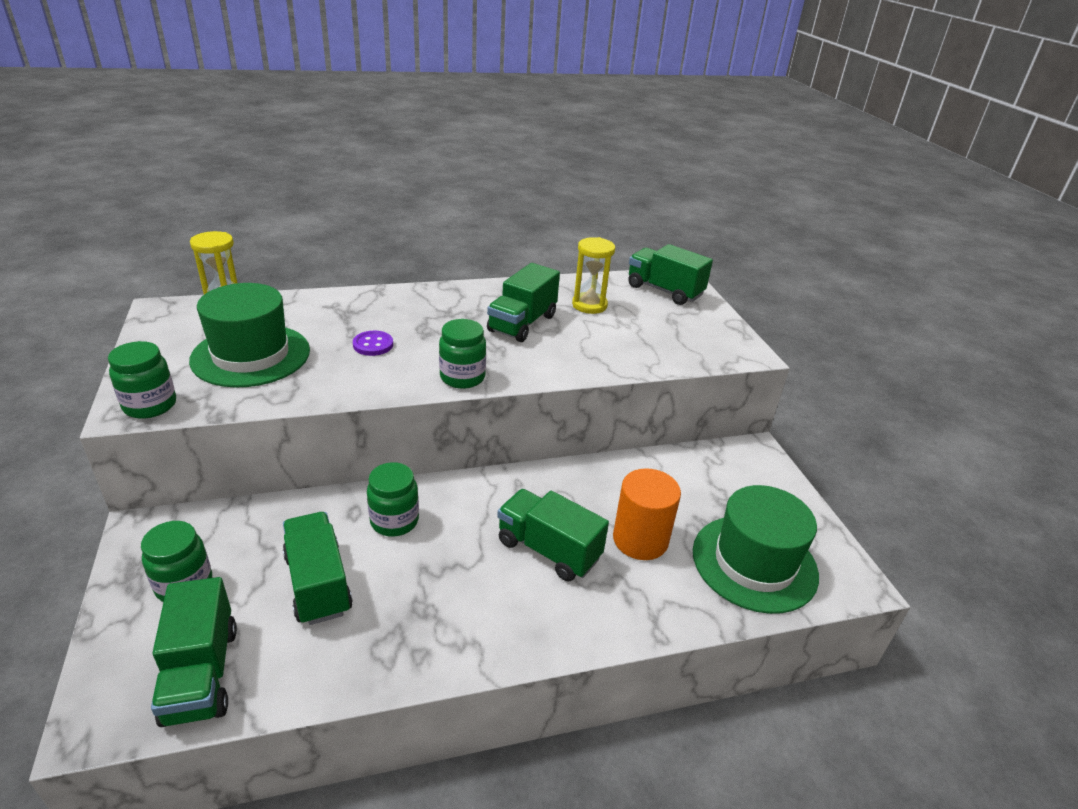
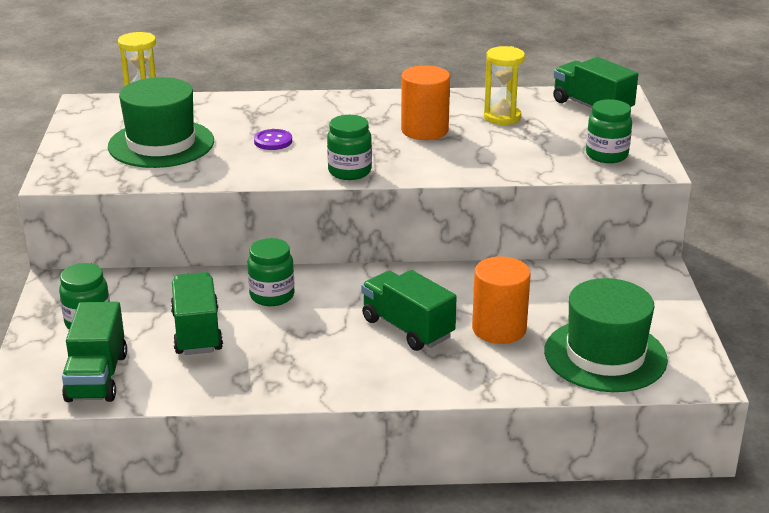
camera: 15 degrees right, 5 degrees down
(150, 405) = (73, 176): green jar -> green jar (606, 155)
(522, 323) = (424, 130): green truck -> orange cylinder

